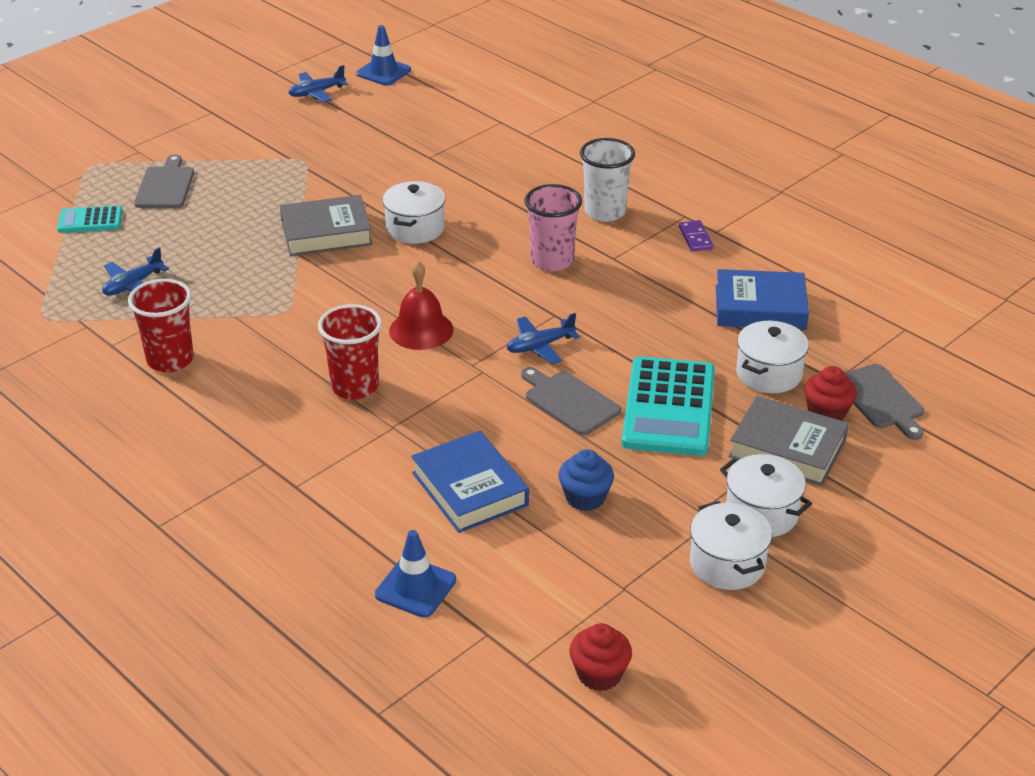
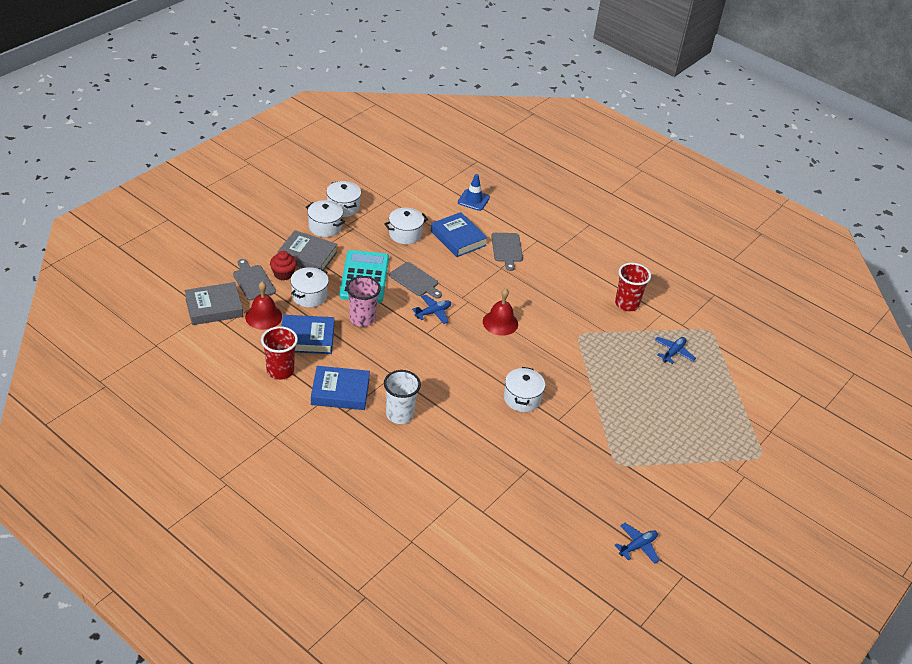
camera: 170 degrees right, 5 degrees up
(90, 220) = (729, 403): turquoise calculator -> none
(165, 186) = (699, 435): grey cutting board -> grey cutting board (507, 249)
(326, 233) = (577, 394): grey book -> grey book (214, 308)
(355, 387) = (526, 289): red cup -> red cup (280, 371)
(383, 72) = (592, 578): blue traffic cone -> none
(552, 260) = (431, 372): pink cup -> pink cup (362, 319)
(585, 498) = (405, 234): blue cupcake -> white pot
(599, 674) = (397, 171): red cupcake -> none
(695, 238) = (340, 392): purple domino -> blue book
(843, 340) = (263, 316): none -> red bell

